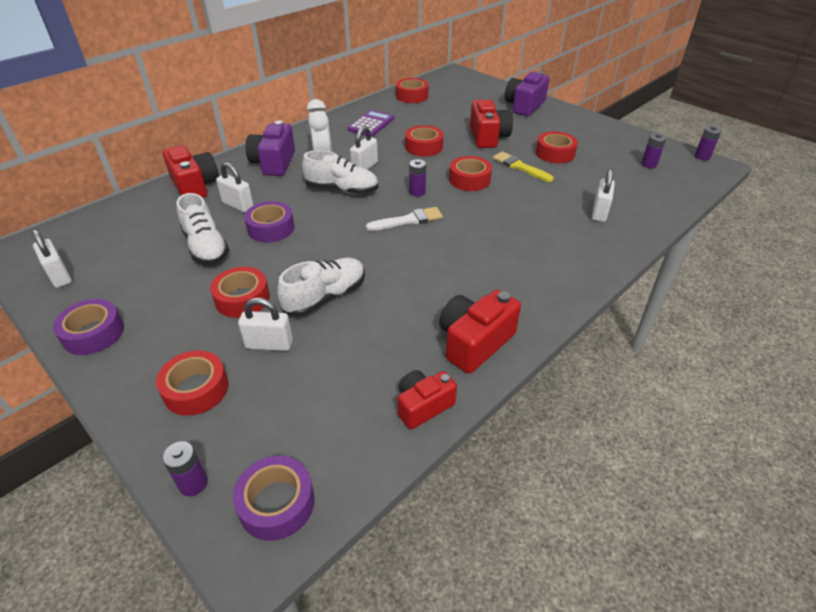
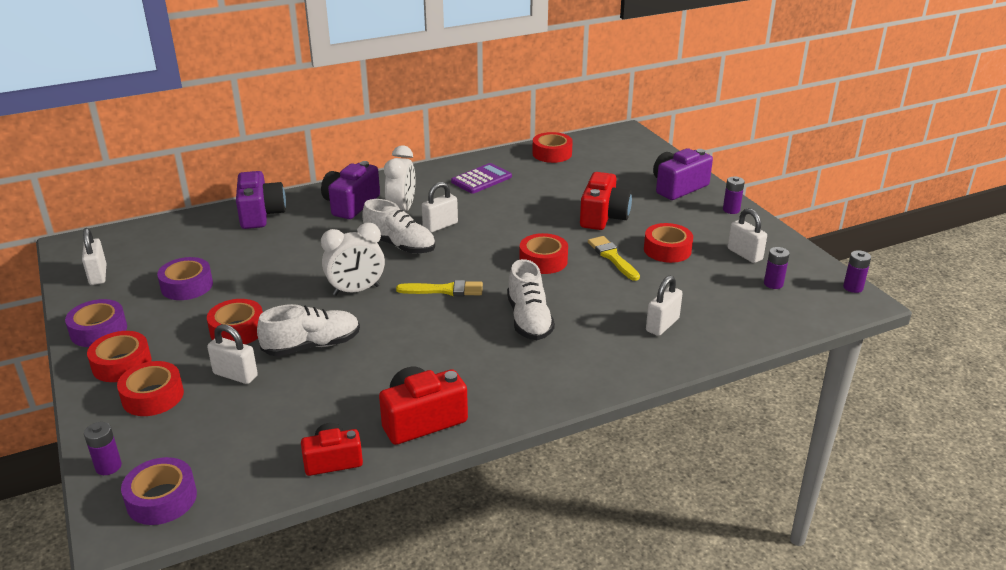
camera: 20 degrees right, 10 degrees down
(195, 186) = (261, 214): red camera -> purple camera
(206, 247) = (235, 276): white shoe -> white shoe (529, 320)
(238, 205) = (288, 241): white padlock -> white padlock (744, 254)
(271, 228) = (305, 270): purple tape -> purple tape (187, 286)
(331, 237) = (356, 290): none -> white clock
(408, 220) = (445, 290): white brush -> yellow brush
(417, 192) = (476, 263): purple battery -> purple battery (731, 210)
(424, 147) = (520, 215): red tape -> red tape (122, 364)

